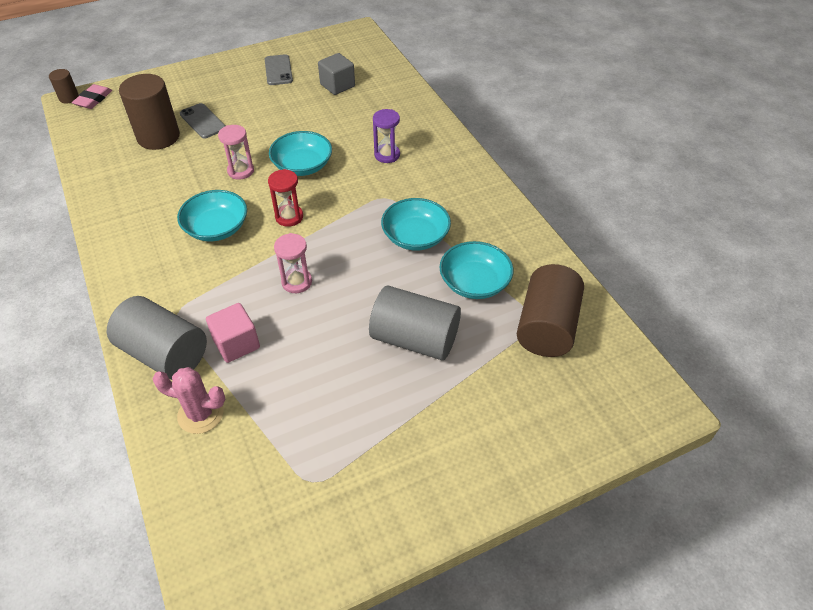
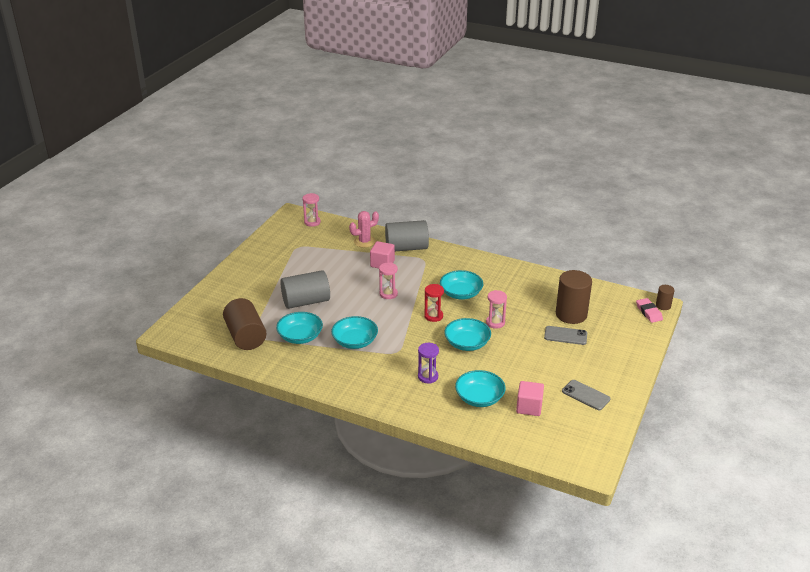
camera: 140 degrees right, 15 degrees down
(216, 546) = (312, 222): none -> pink hourglass
(337, 85) = (529, 407): grey cube -> pink cube
(367, 113) = (479, 398): none -> turquoise bowl

